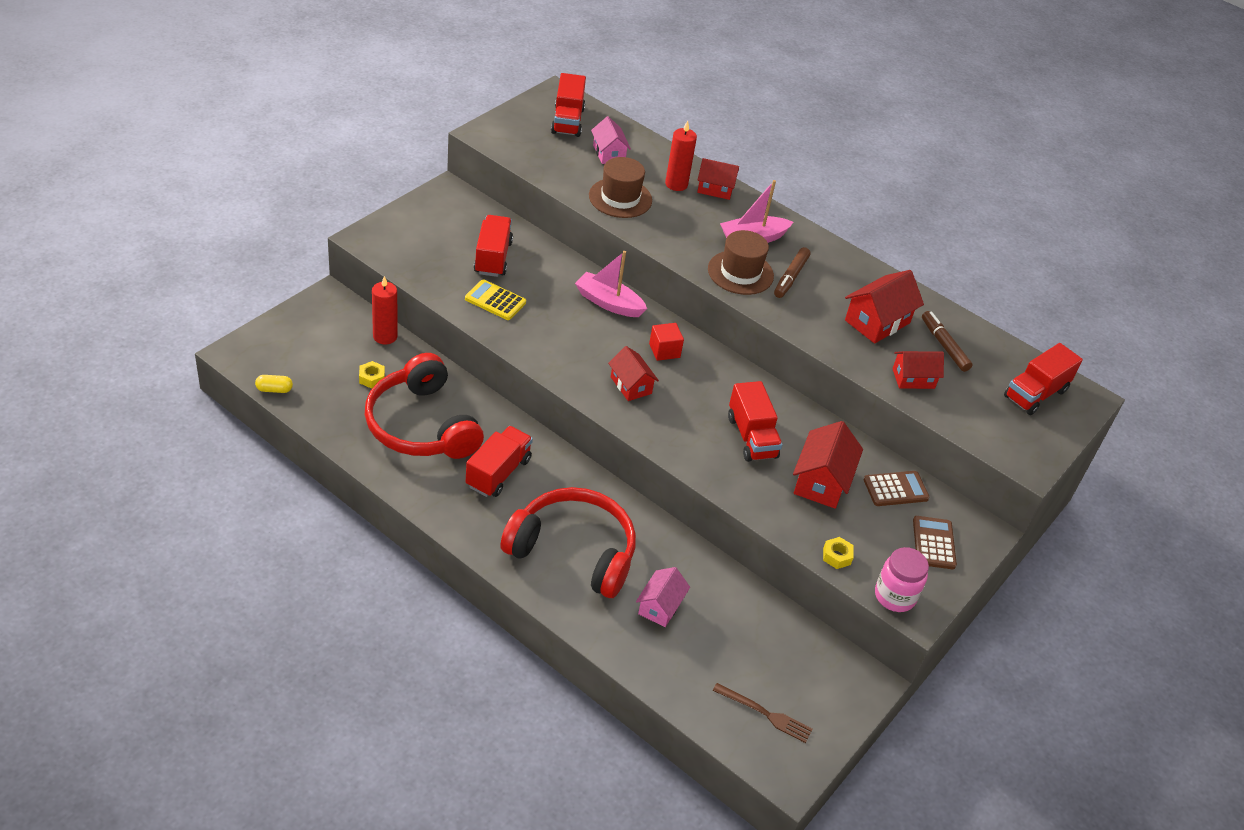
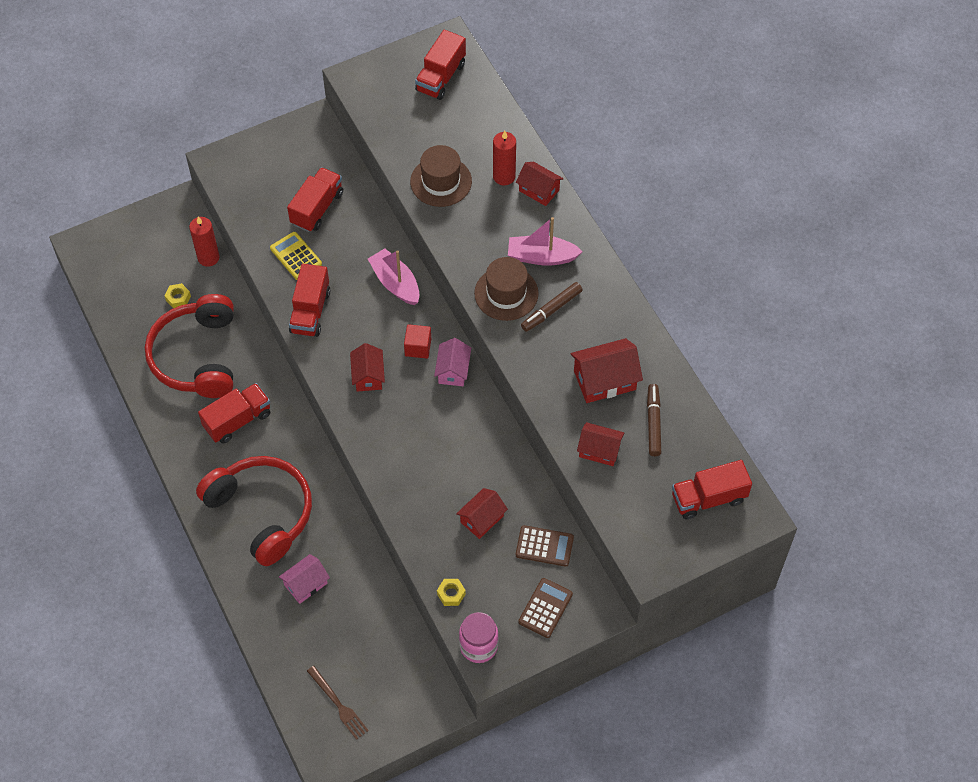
camera: 30 degrees right, 15 degrees up
(274, 389) = (95, 289): yellow capsule -> none
(609, 153) = (459, 125): pink house -> pink house (453, 370)
(751, 437) = (445, 457): red truck -> red truck (310, 311)
(821, 481) = (482, 519): red house -> red house, size x0.66

